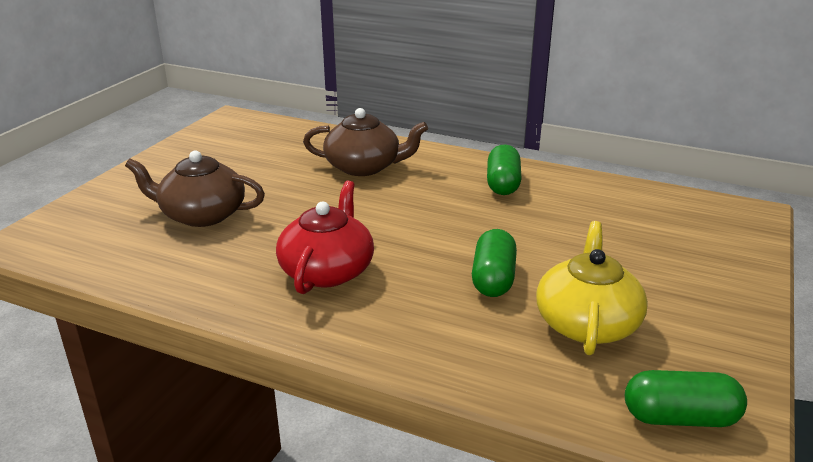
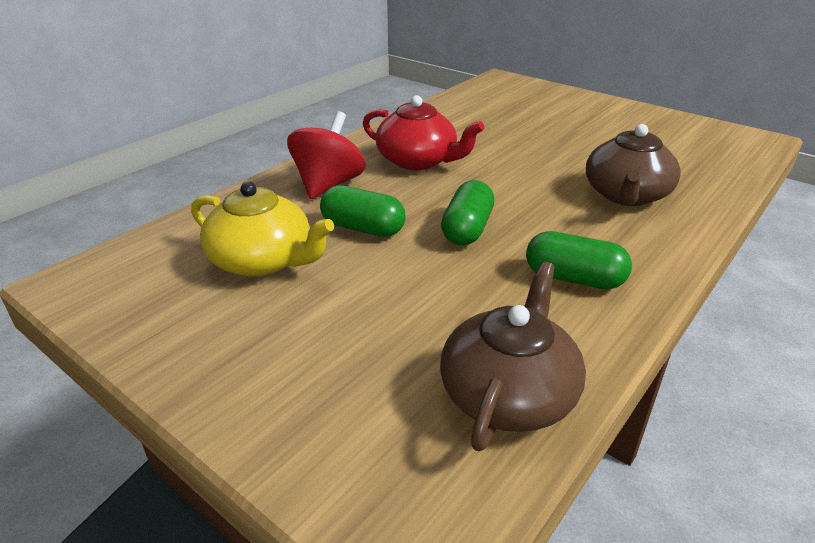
camera: 105 degrees right, 5 degrees up
(202, 215) = (527, 123): brown teapot -> brown teapot (508, 393)
(414, 320) = (328, 185): none -> red spinning top
(679, 418) = (119, 269): green capsule -> green capsule (467, 229)

